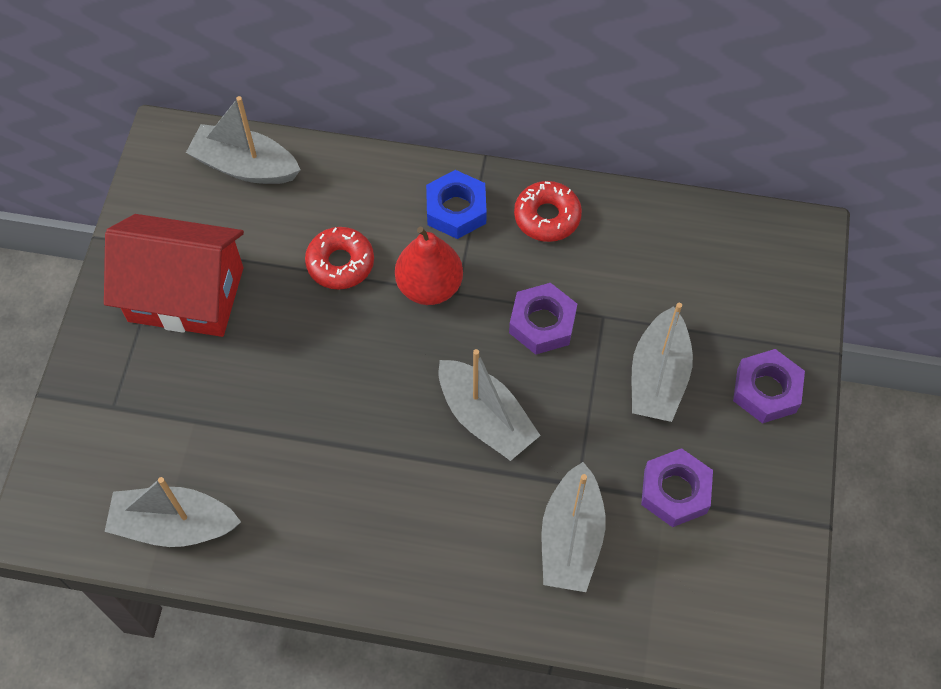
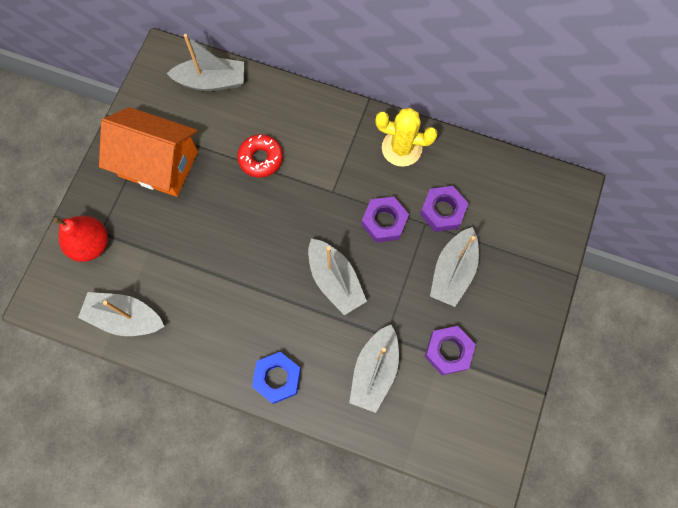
camera: 10 degrees right, 10 degrees up
(186, 294) = (158, 164): red house -> orange house
(245, 166) = (211, 81): grey boat -> grey boat turned 150 degrees clockwise
(429, 286) = (315, 184): red pear -> red pear (91, 244)
(456, 210) = (343, 133): blue nut -> blue nut (277, 378)
(547, 217) = (401, 148): red donut -> yellow cactus
(766, 390) = (522, 293): purple nut -> purple nut (442, 211)

